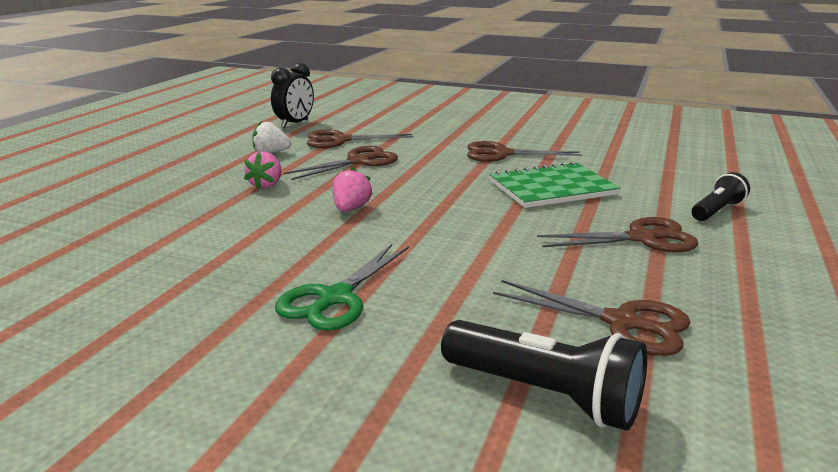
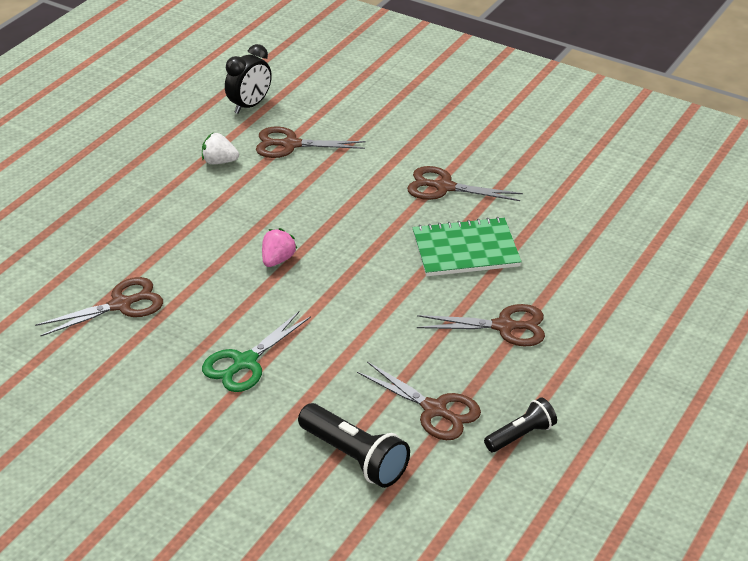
camera: 10 degrees right, 15 degrees up
(266, 185) = (210, 217): pink strawberry -> none
(359, 161) = (301, 186): brown scissors -> brown scissors (121, 305)
(716, 211) = (594, 299): black flashlight -> black flashlight (521, 435)

